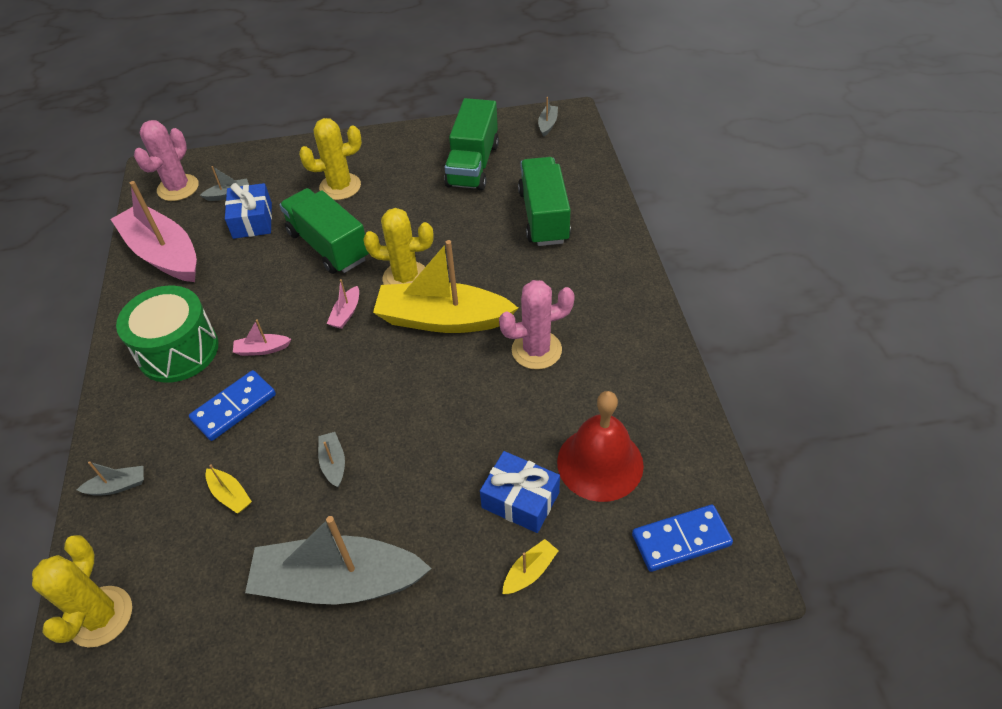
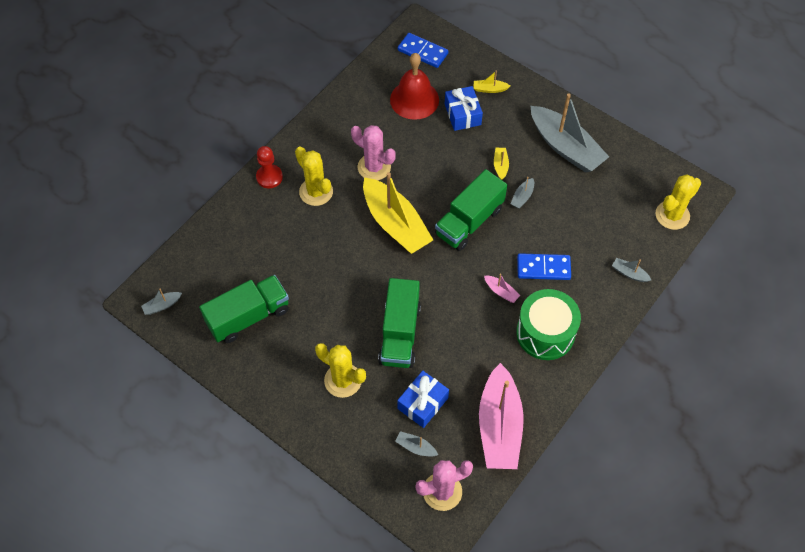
camera: 135 degrees left, 10 degrees up
(230, 495) = (580, 222): yellow boat -> yellow boat (500, 166)
(346, 313) = (438, 274): pink boat -> none
(405, 278) = (384, 268): yellow cactus -> yellow cactus (316, 192)
(543, 216) = (265, 237): green truck -> green truck (469, 221)
(617, 257) = (269, 177): none -> red pawn

